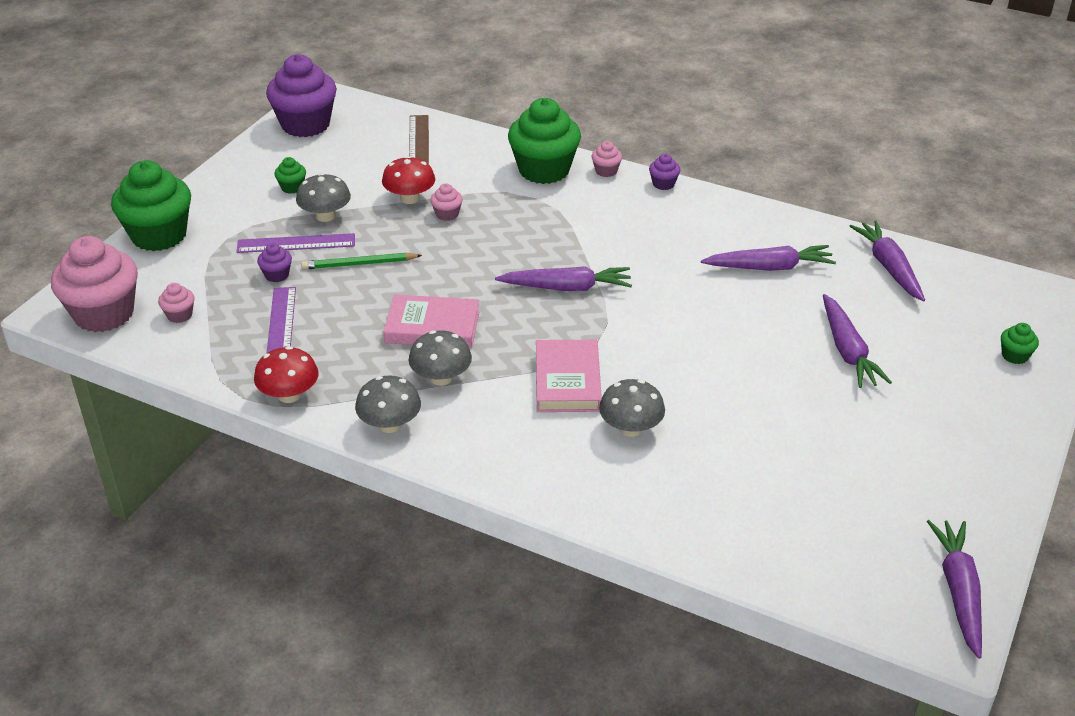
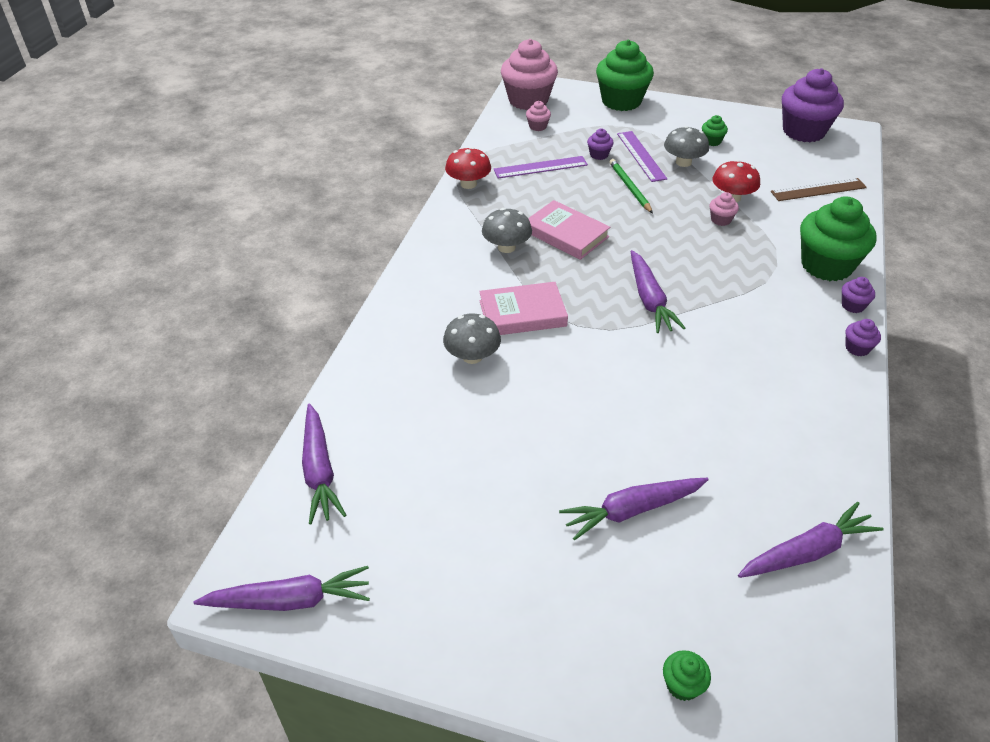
camera: 80 degrees right, 5 degrees up
(390, 424) = (448, 231): grey mushroom -> none
(432, 327) = (566, 234): pink book -> pink book turned 45 degrees counterclockwise
(606, 171) = (853, 305): pink cupcake -> purple cupcake
(769, 267) = (751, 440): purple carrot -> purple carrot (319, 470)

